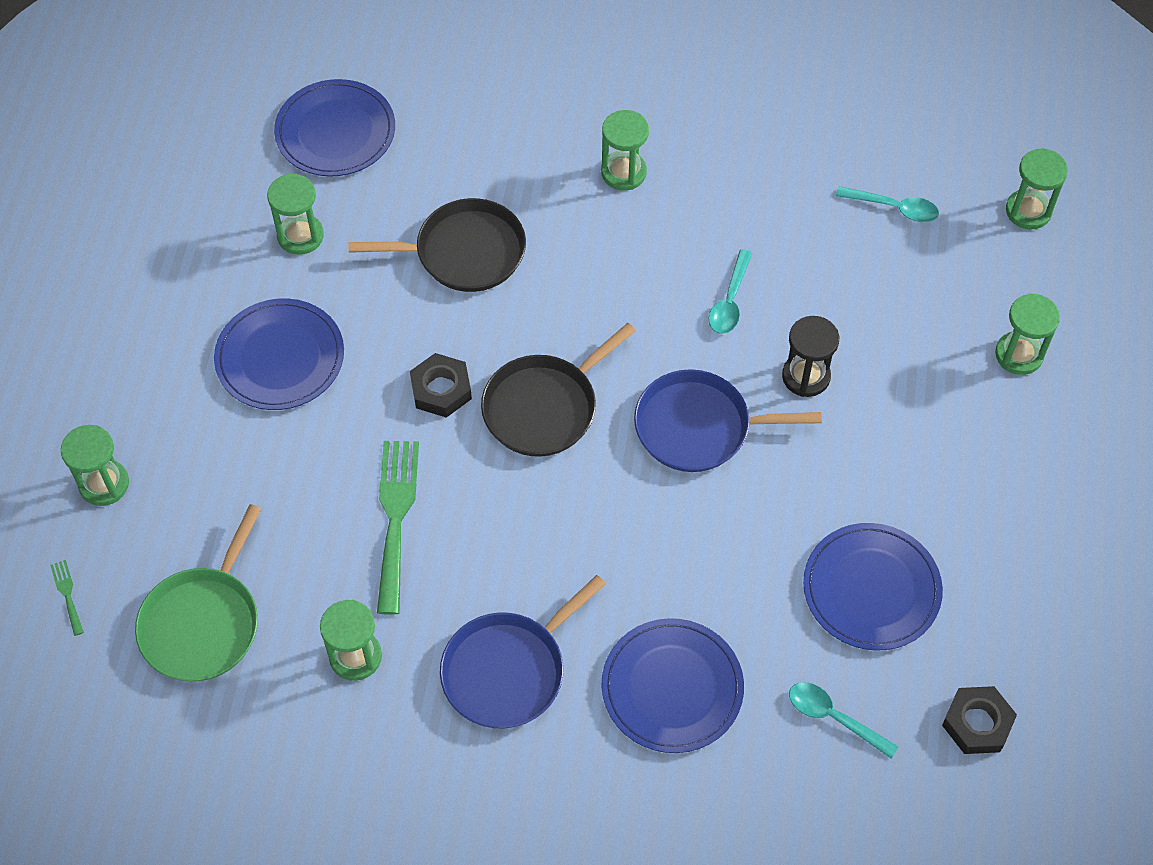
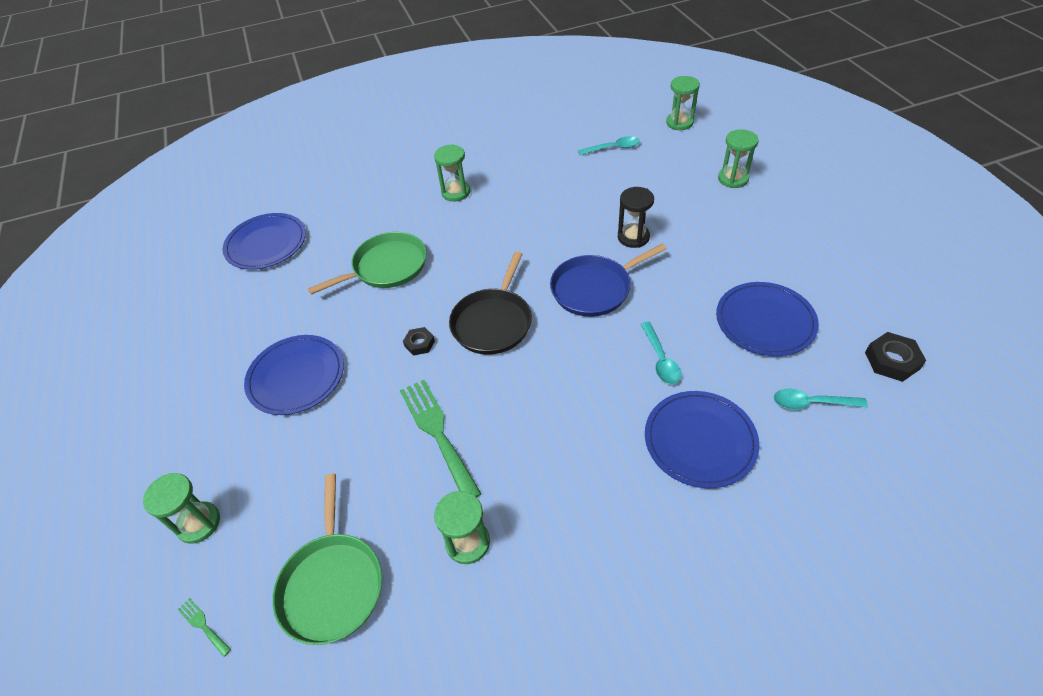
camera: 25 degrees left, 10 degrees down
(300, 236) = (272, 304): green hourglass -> none
(441, 389) = (419, 343): black nut -> black nut, size x0.65
(464, 252) = (386, 267): black pan -> green pan
(508, 670) = (584, 490): blue pan -> none
(730, 301) = (561, 222): turquoise spoon -> turquoise spoon (660, 359)

